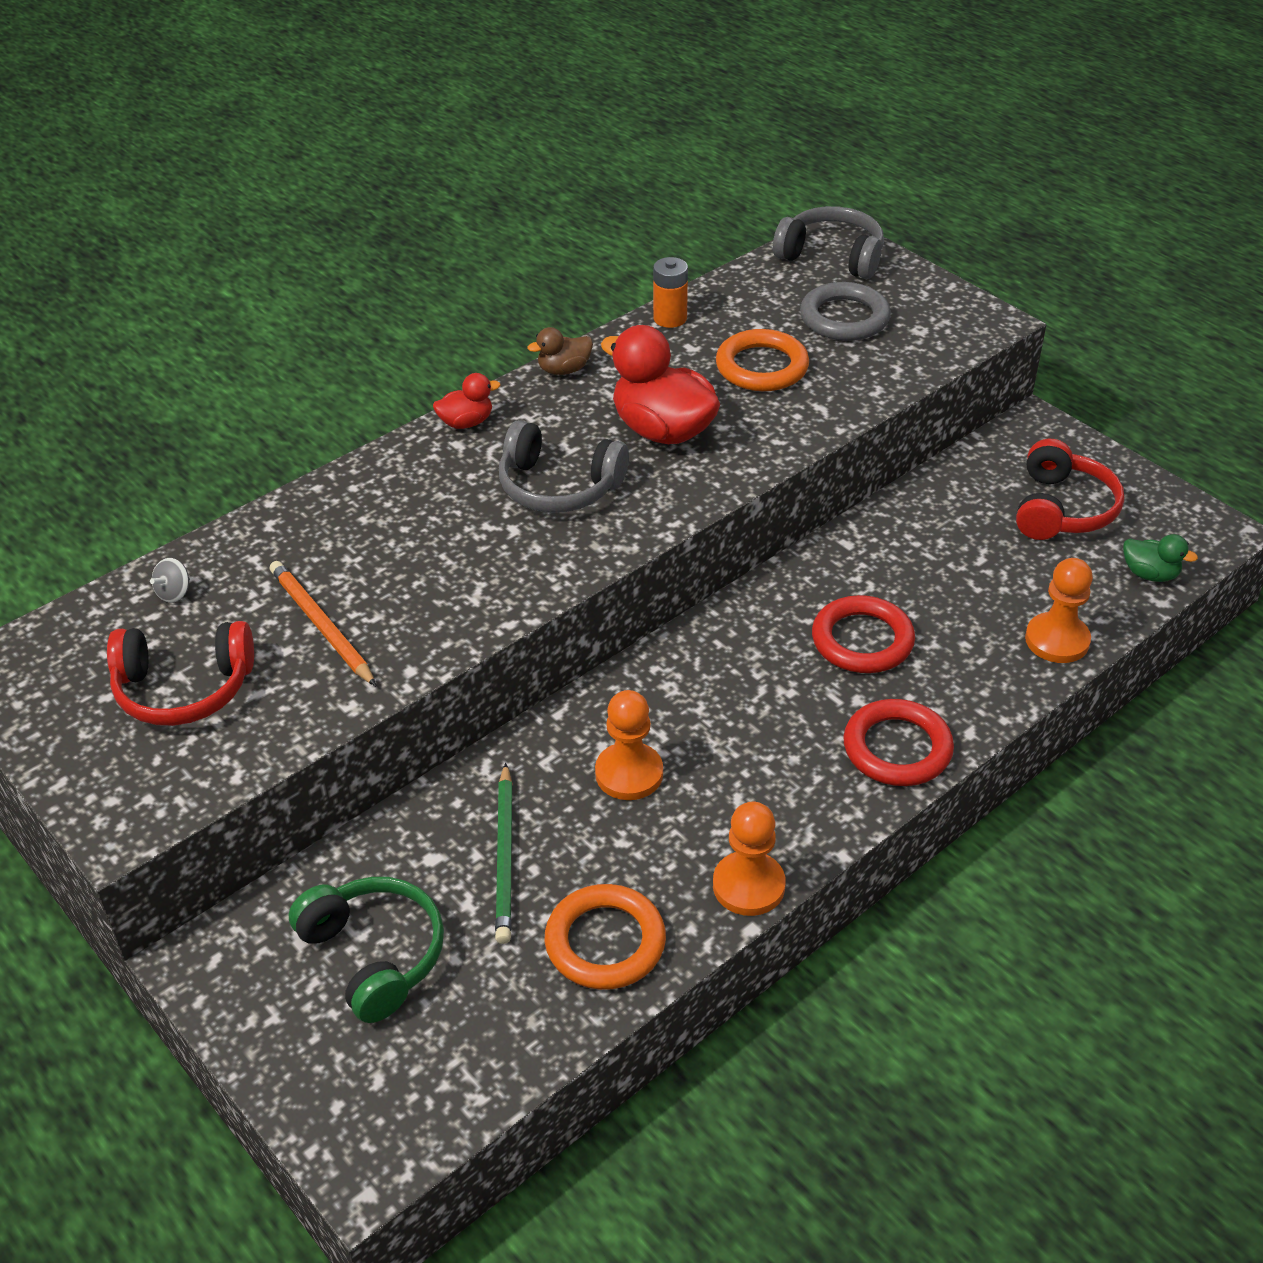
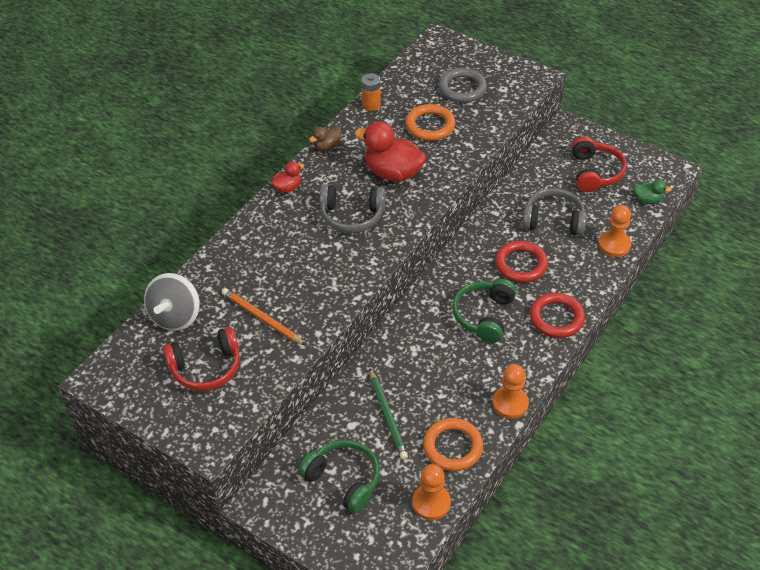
camera: 15 degrees left, 5 degrees up
(174, 593) = (175, 317): grey spinning top -> grey spinning top, size x2.44
(629, 773) = (432, 359): orange pawn -> orange pawn (431, 503)
(758, 716) = (484, 316): none -> green headphones
(832, 256) = (442, 51): grey headphones -> grey headphones (553, 220)

